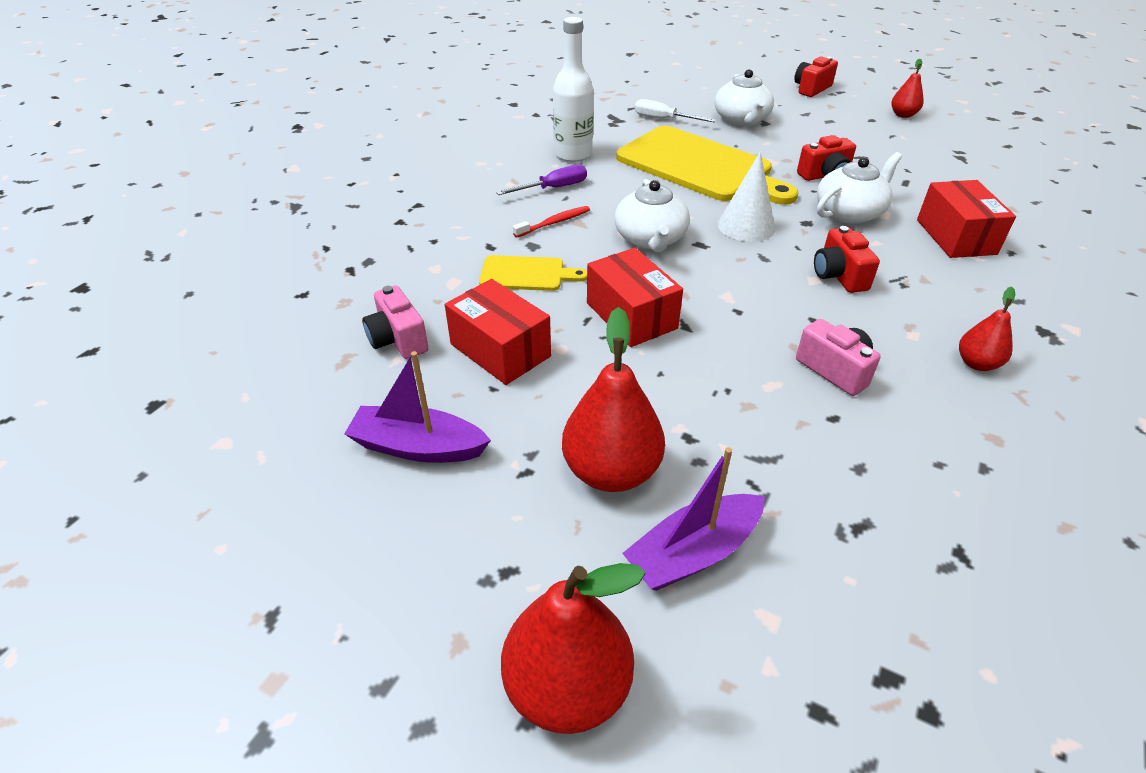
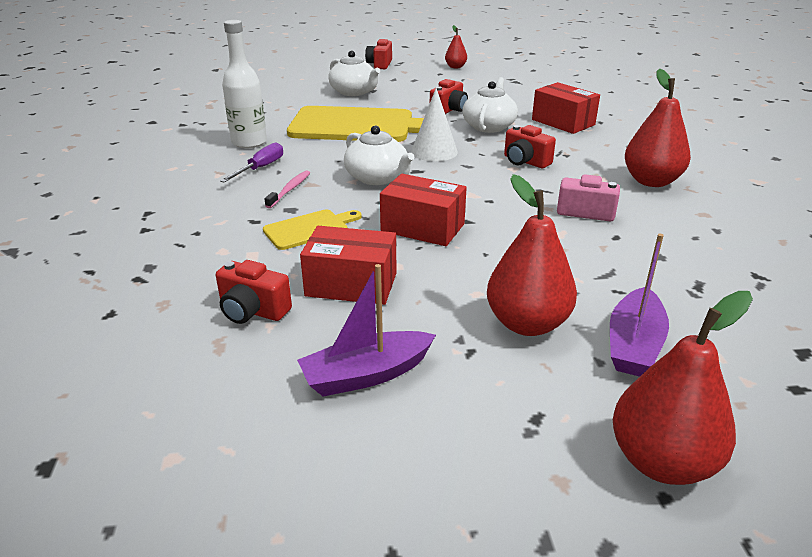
camera: 35 degrees left, 10 degrees down
(398, 340) = (252, 311): pink camera -> red camera
(554, 223) = (289, 190): red toothbrush -> pink toothbrush
(663, 119) = (295, 104): white screwdriver -> none
(977, 363) = (651, 181): red pear -> red pear, size x1.83

